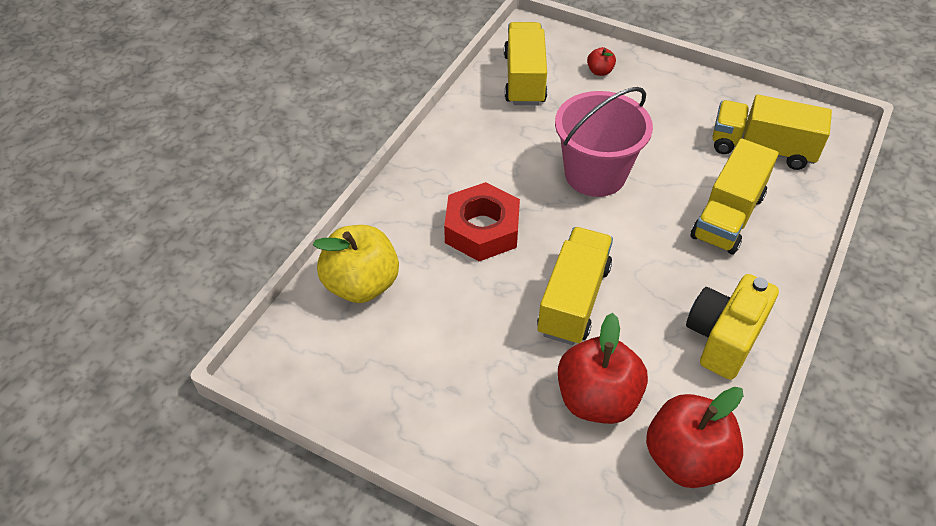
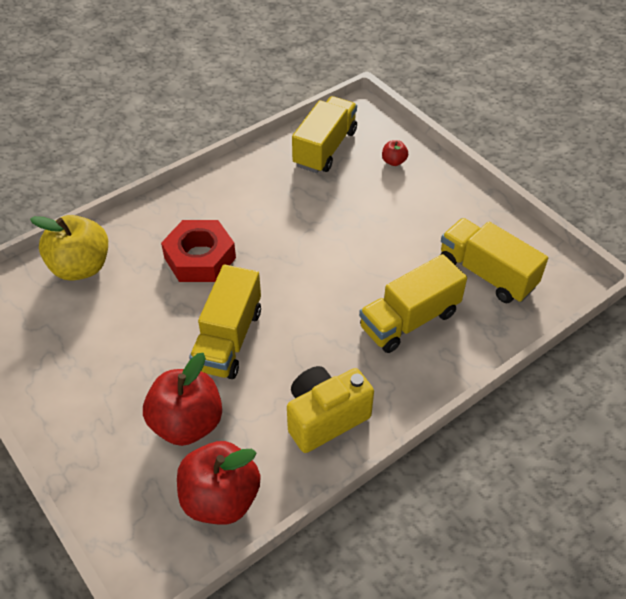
camera: 25 degrees right, 0 degrees up
(573, 300) = (228, 339): yellow truck -> yellow truck turned 150 degrees clockwise
(595, 174) = (323, 245): pink bucket -> none

